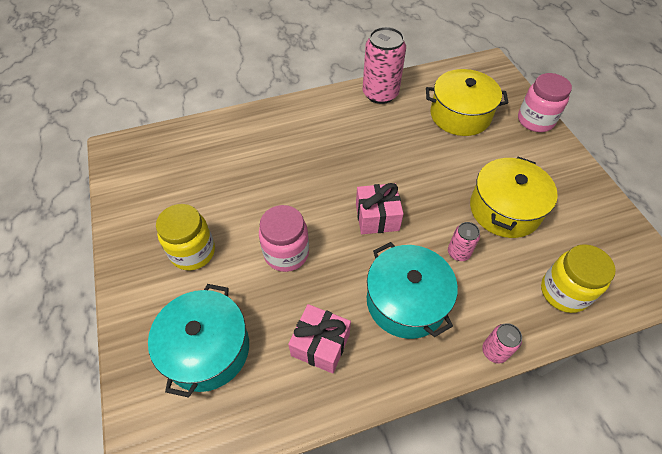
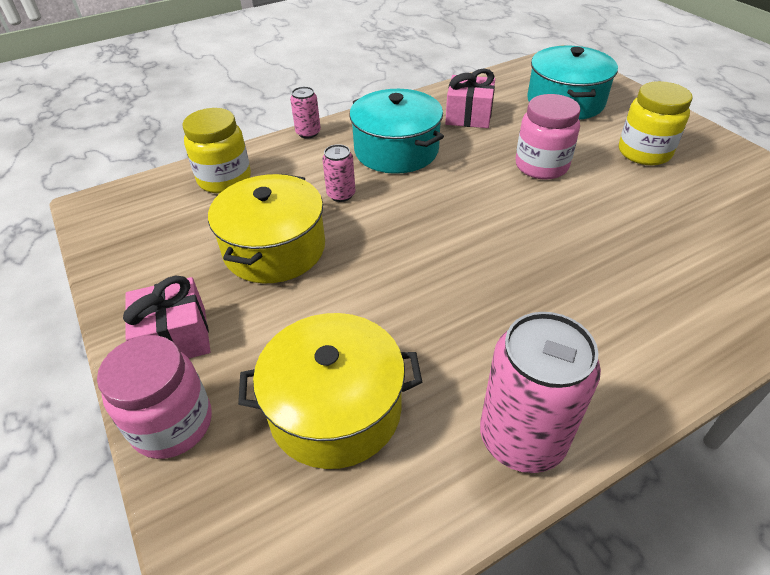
camera: 170 degrees right, 10 degrees down
(377, 217) = (450, 213): pink gift -> pink gift (175, 338)

